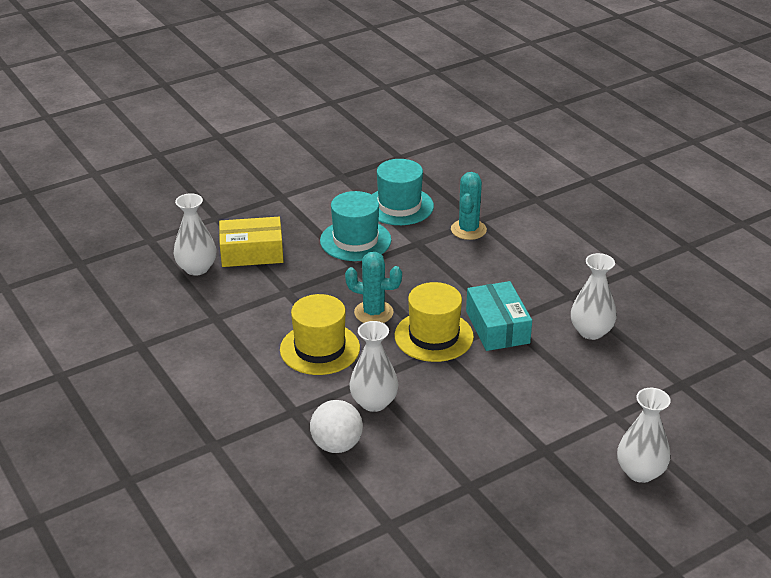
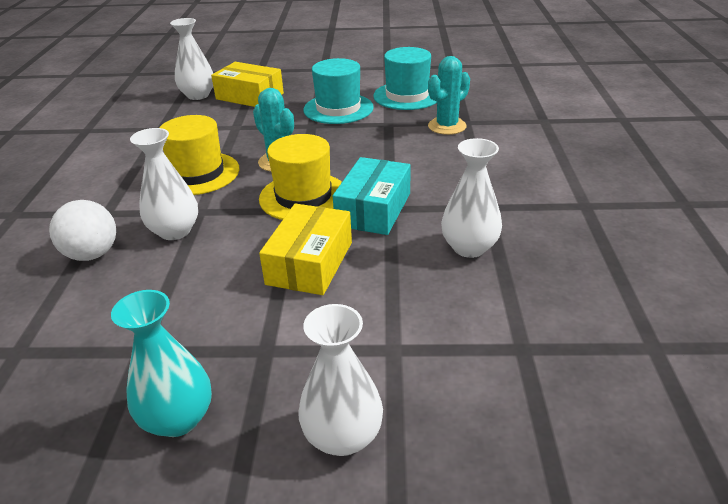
camera: 35 degrees right, 0 degrees up
(502, 385) = (310, 263): none -> yellow box
(545, 507) = (178, 419): none -> turquoise vase

